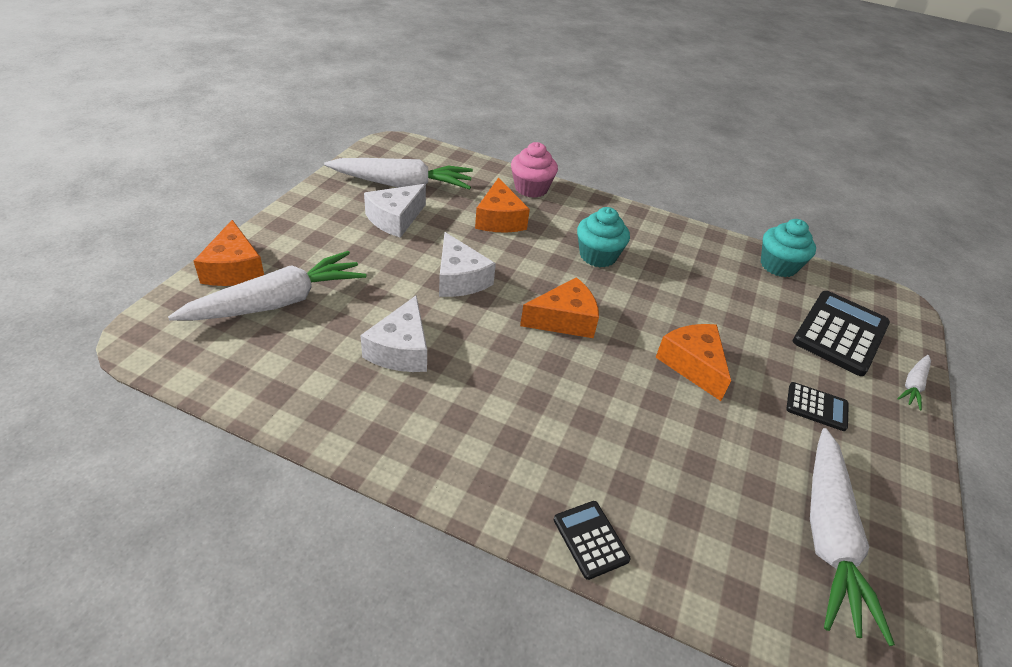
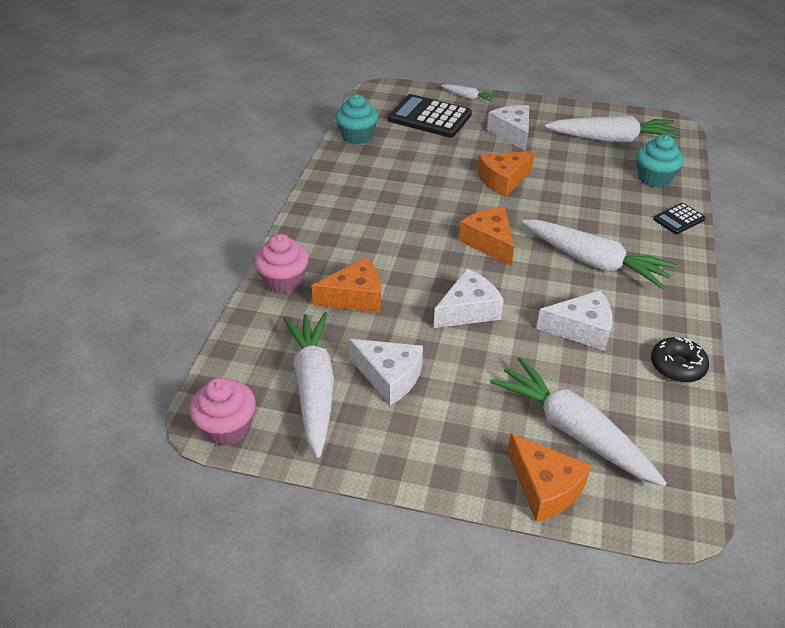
camera: 95 degrees left, 0 degrees up
(234, 269) = (545, 487): orange cheese -> orange cheese turned 75 degrees clockwise
(310, 409) = (677, 366): none -> black donut
(383, 149) = (227, 428): none -> pink cupcake
(510, 400) = (594, 262): none -> white carrot
(597, 256) = (389, 229): turquoise cupcake -> turquoise cupcake (654, 178)
(816, 407) = (512, 133): black calculator -> white cheese

